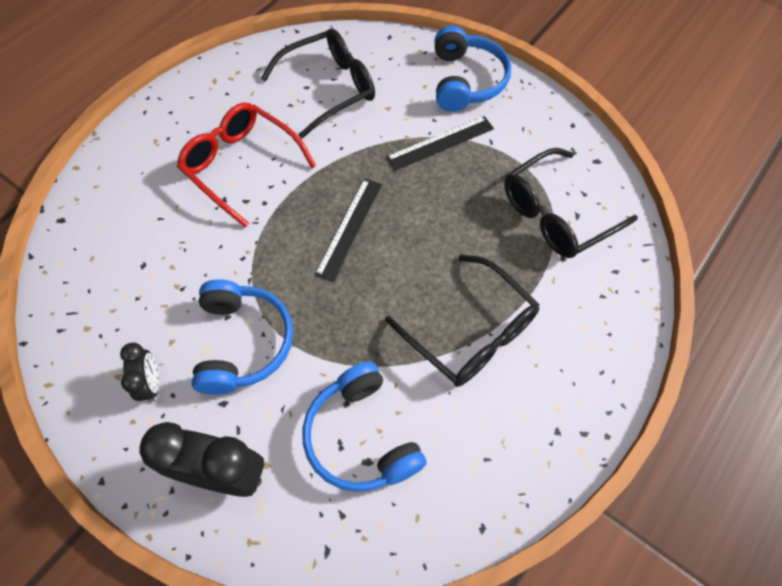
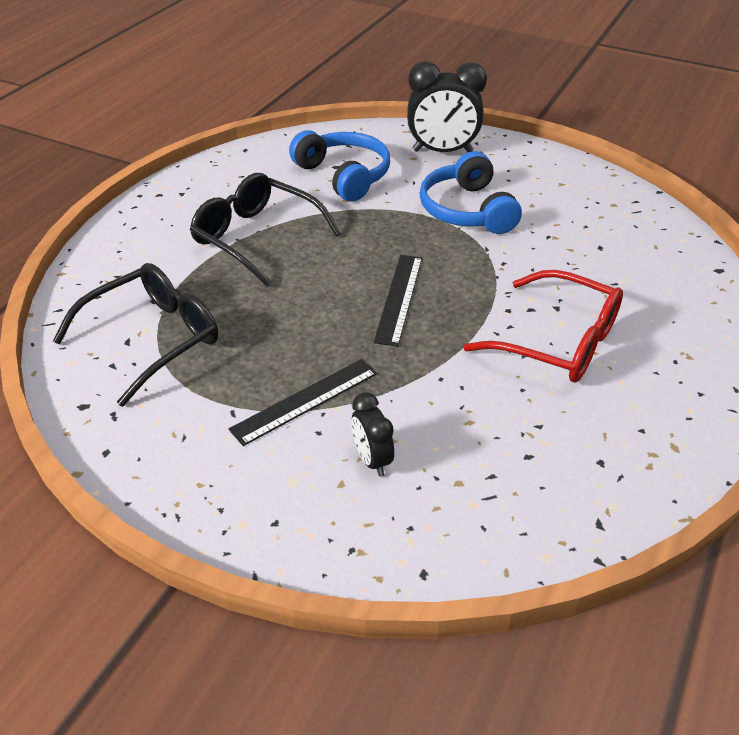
camera: 170 degrees right, 20 degrees down
(151, 383) = (530, 182): black clock -> black clock (372, 460)
(329, 88) = (491, 458): black glasses -> none
(466, 81) = (273, 502): blue headphones -> none

